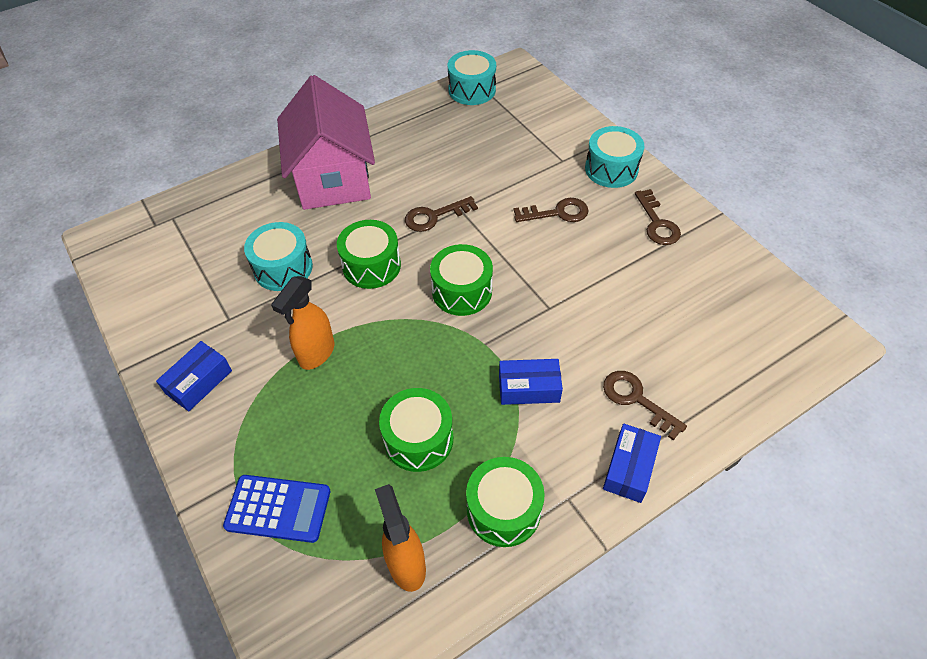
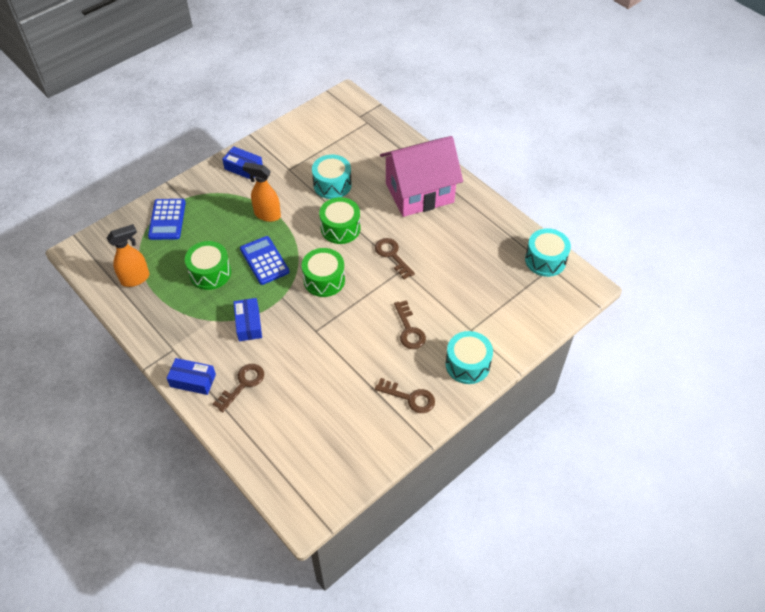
camera: 80 degrees right, 0 degrees up
(410, 361) = (264, 260): none -> blue calculator
(503, 510) = (166, 318): green drum -> none
(657, 223) = (410, 398): brown key -> brown key turned 135 degrees counterclockwise

